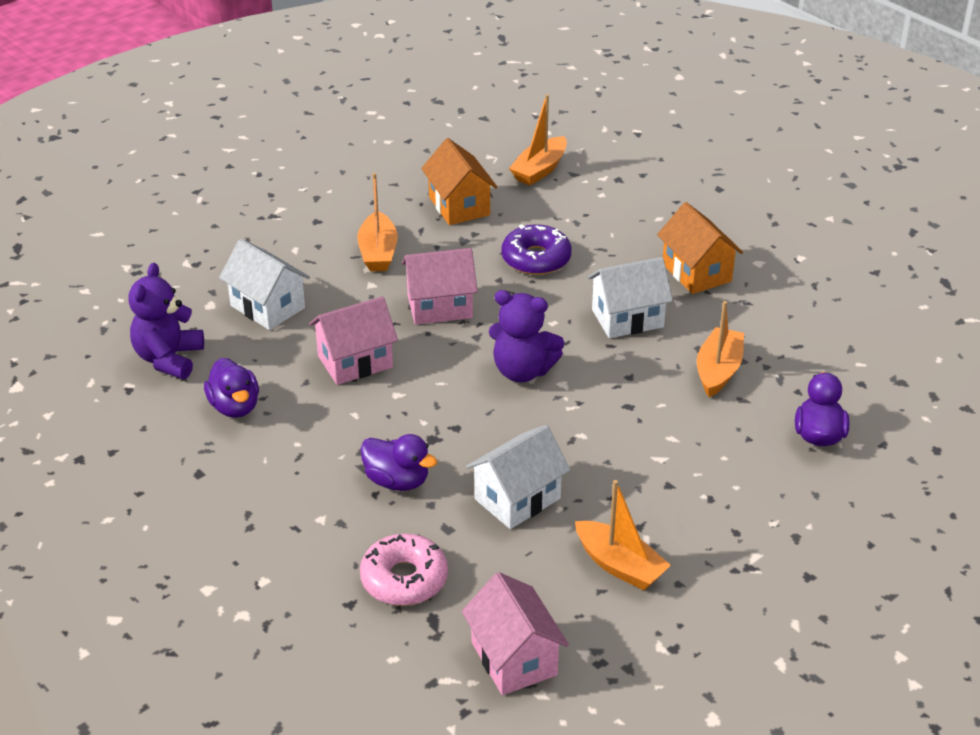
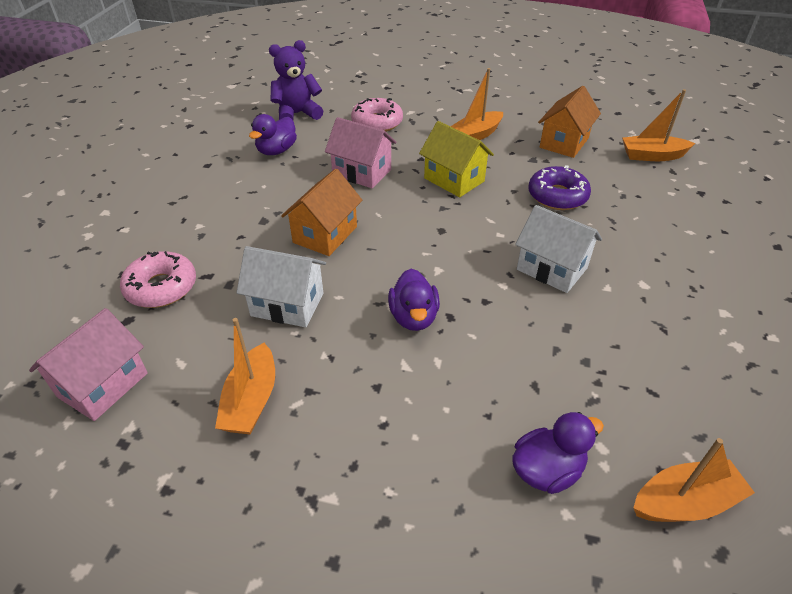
camera: 55 degrees right, 5 degrees up
(267, 307) = (377, 123): white house -> pink donut
(397, 481) = (261, 240): purple duck -> purple duck (413, 317)
(440, 306) = (454, 180): pink house -> yellow house
(522, 371) = (430, 244): purple teddy bear -> none
(696, 272) = (657, 281): orange house -> orange house (325, 234)
(718, 371) = (553, 352): orange boat -> orange boat (684, 502)

